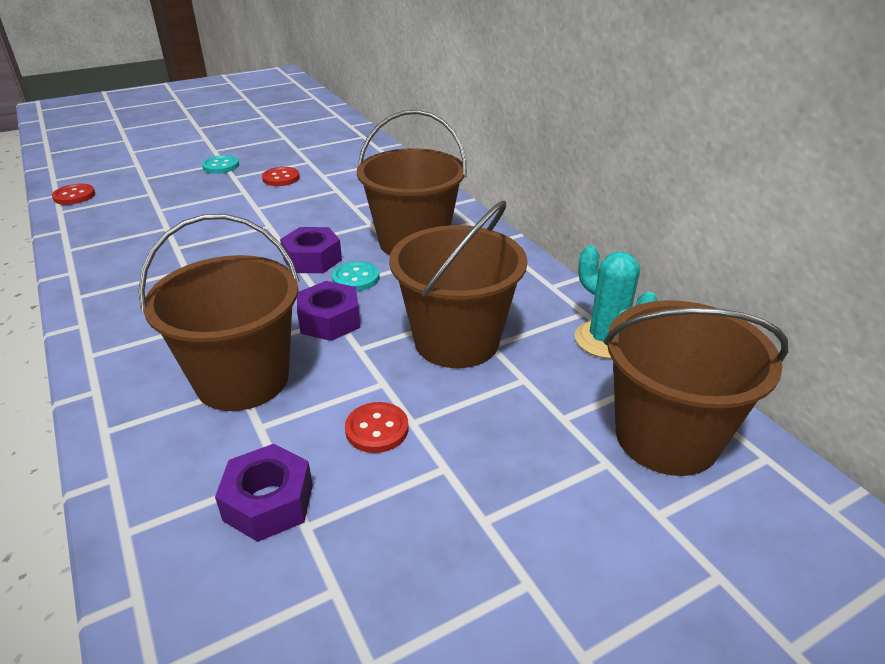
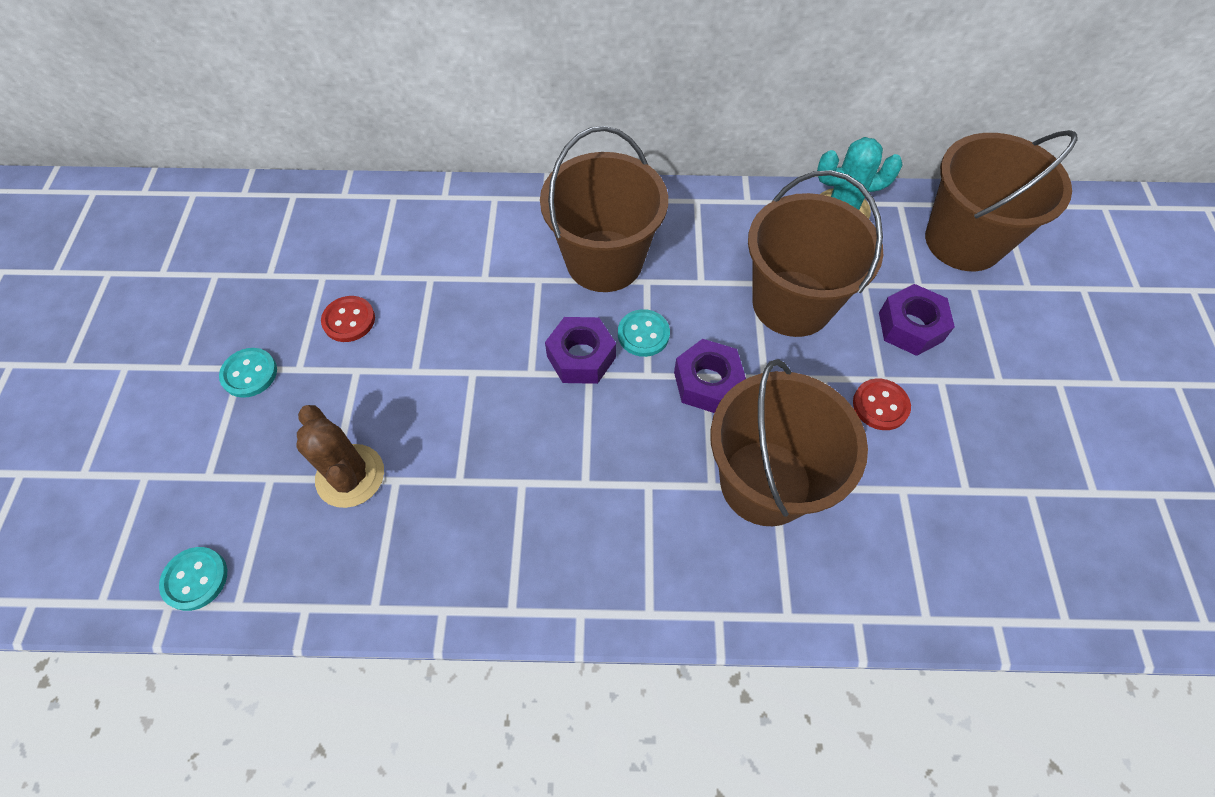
camera: 60 degrees left, 25 degrees up
(74, 196) = (195, 579): red button -> turquoise button
(163, 213) = (350, 476): none -> brown cactus
(268, 502) = (933, 507): purple nut -> purple nut (910, 327)

